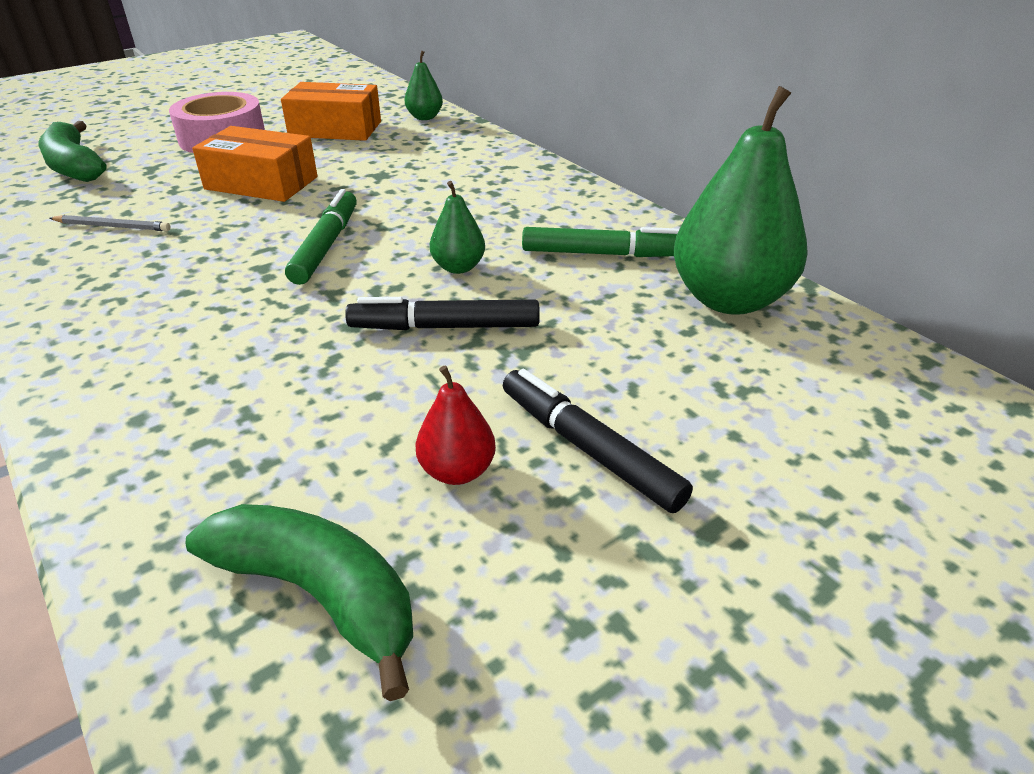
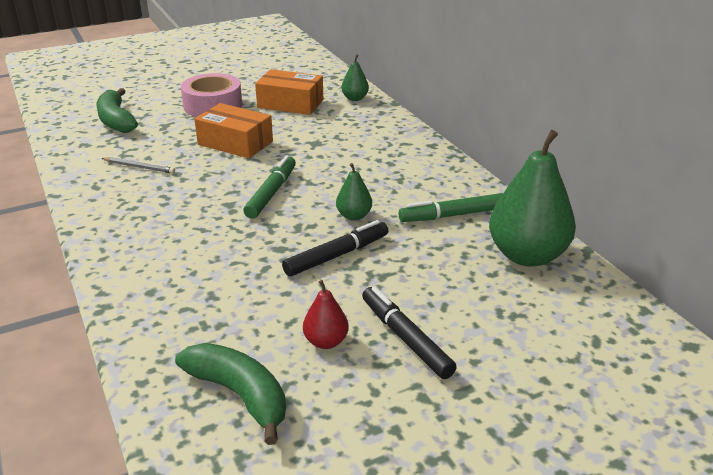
camera: 10 degrees right, 5 degrees down
(445, 327) = (336, 255): black marker -> black marker turned 135 degrees clockwise
(603, 254) = (453, 215): green marker -> green marker turned 150 degrees clockwise

